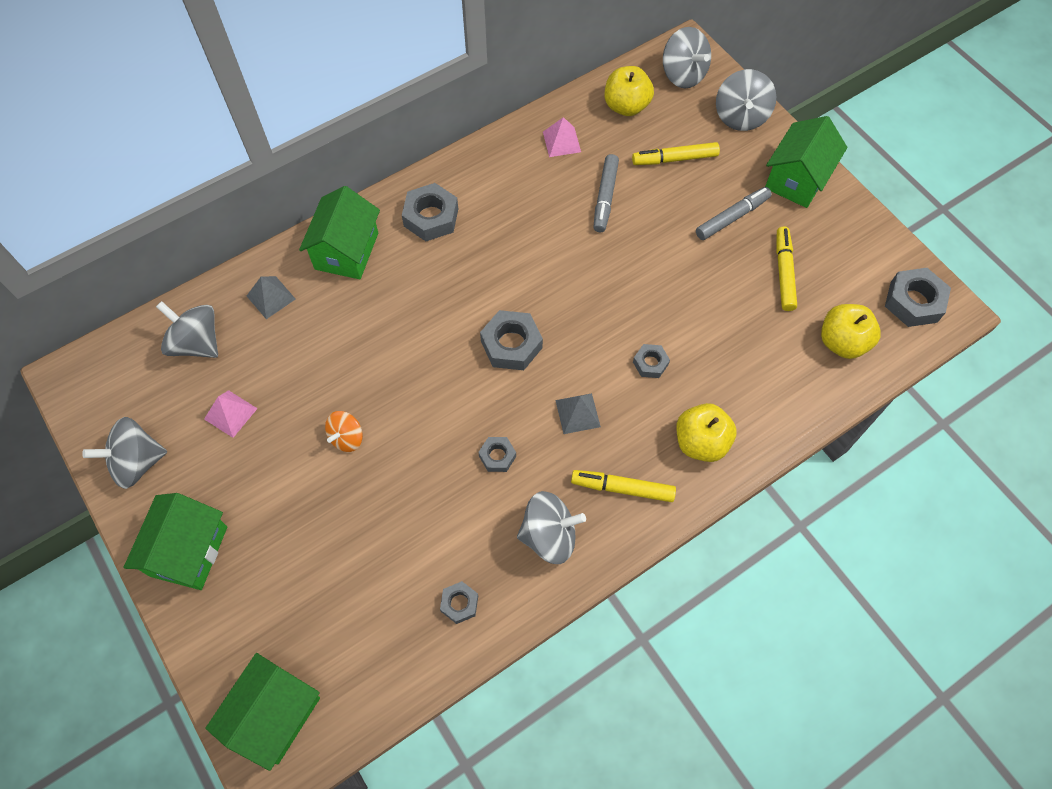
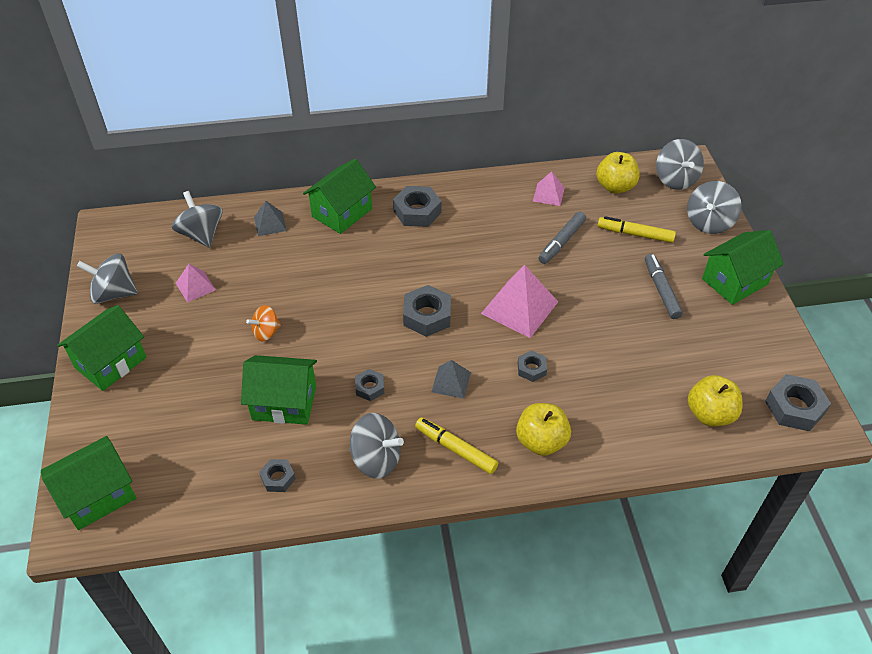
camera: 25 degrees right, 15 degrees down
(416, 514) = (284, 403): none -> green house
(602, 295) = (519, 307): none -> pink pyramid
(732, 217) = (661, 290): grey marker -> grey marker turned 90 degrees counterclockwise
(784, 272) = (685, 344): yellow marker -> none

